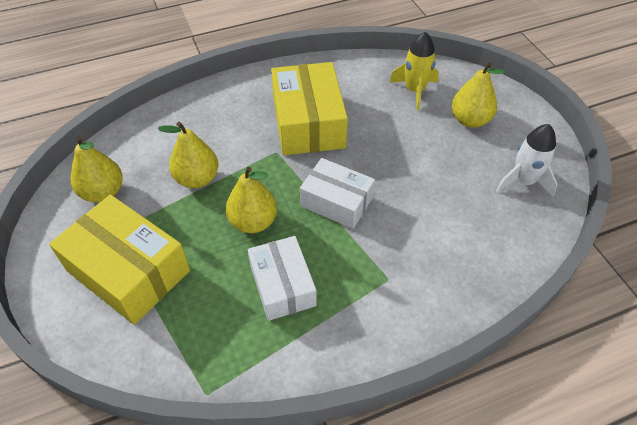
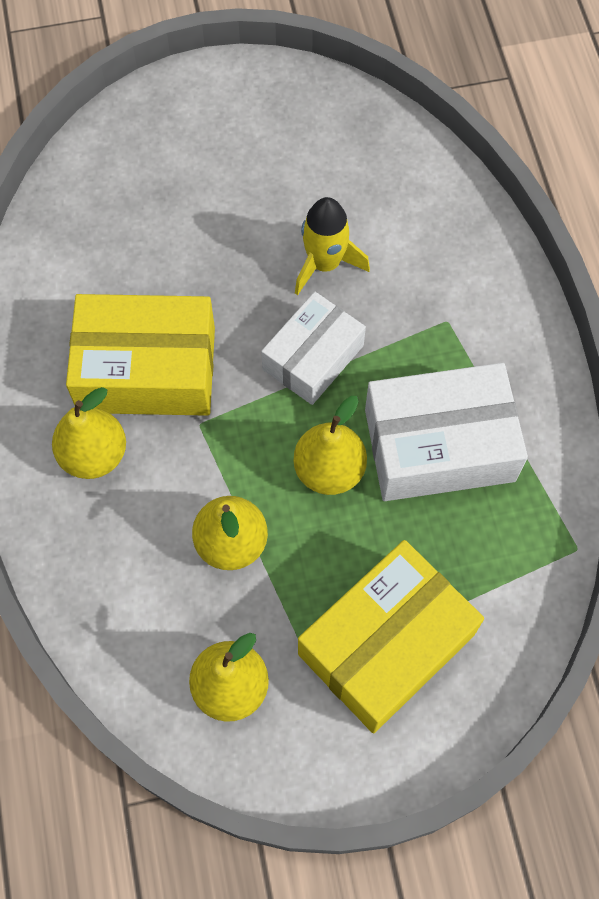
camera: 80 degrees left, 15 degrees up
(282, 285) = (439, 445): white box -> white box, size x1.54
(414, 91) = (114, 209): yellow rocket -> yellow rocket (325, 263)
(470, 120) = (195, 156): yellow pear -> yellow pear (94, 455)
(523, 181) = (321, 129): white rocket -> none

